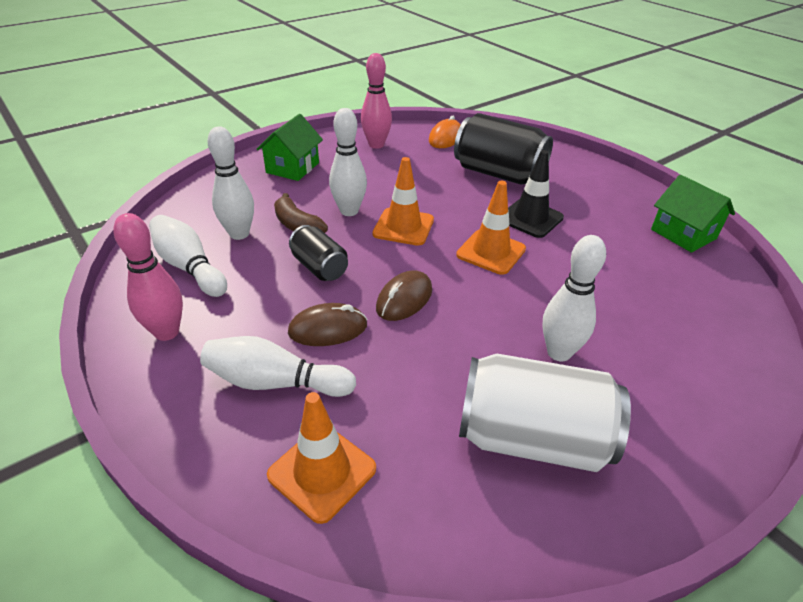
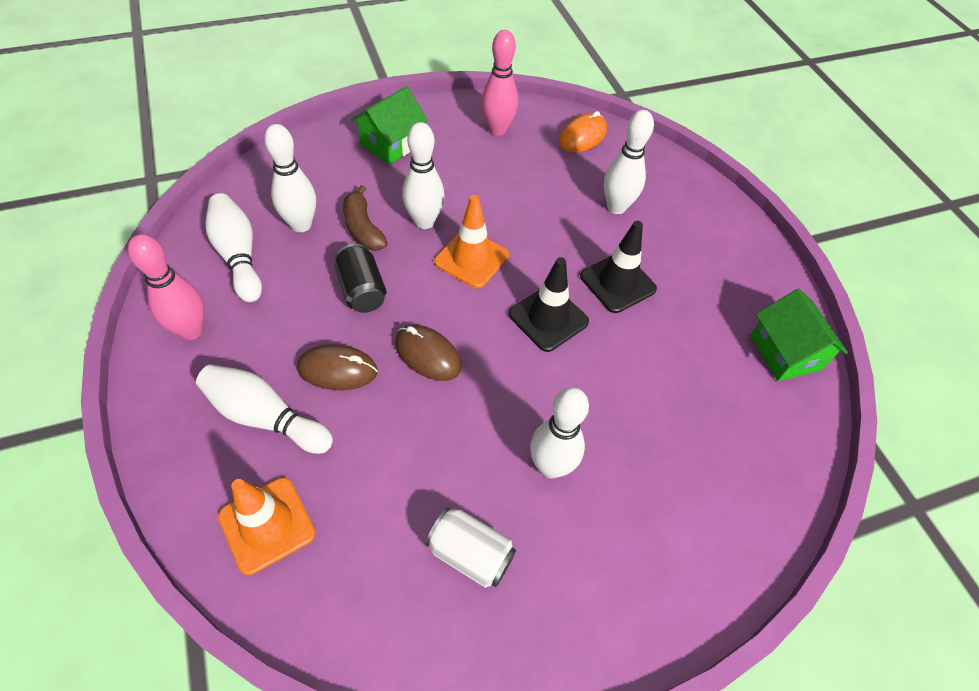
camera: 15 degrees right, 15 degrees up
(404, 299) = (427, 355): brown mouse -> brown mouse turned 75 degrees clockwise
(491, 252) = (548, 318): orange traffic cone -> black traffic cone
(498, 174) = (616, 207): black can -> white bowling pin
(532, 438) = (470, 554): white can -> white can, size x0.55

